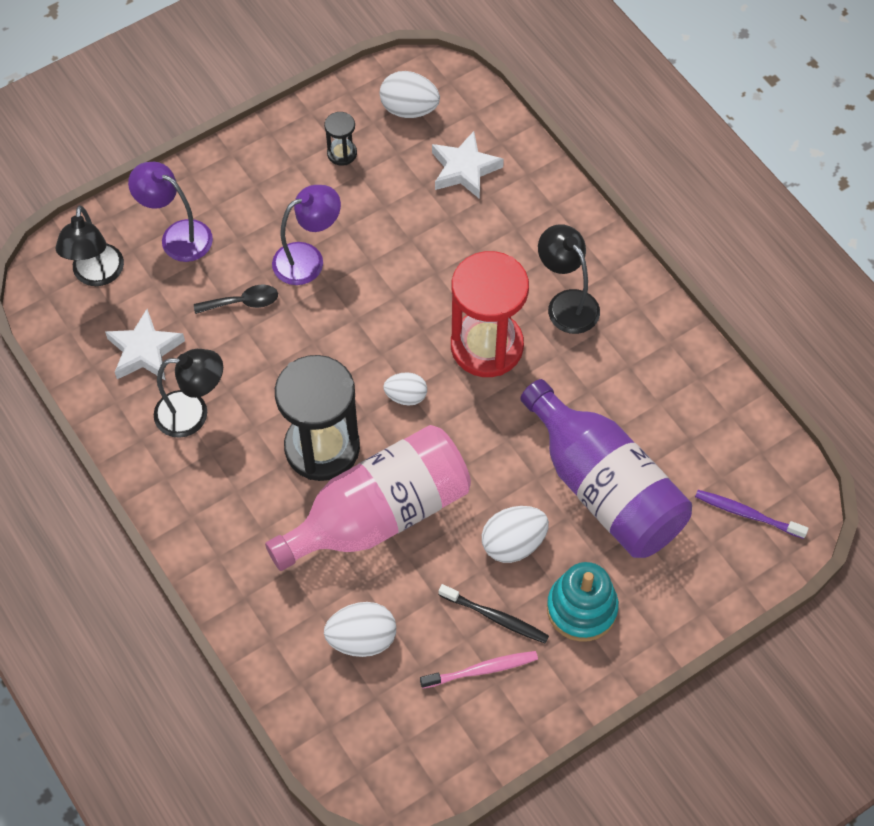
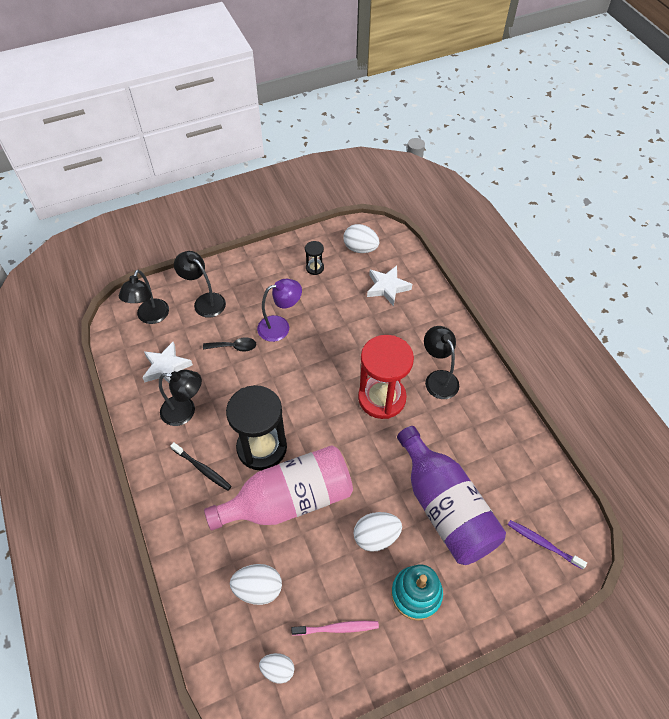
camera: 10 degrees right, 5 degrees down
(177, 236) = (205, 301): purple lamp -> black lamp
(406, 396) = (323, 422): white egg -> white egg (278, 669)
(496, 617) = (354, 589): black toothbrush -> black toothbrush (202, 469)

